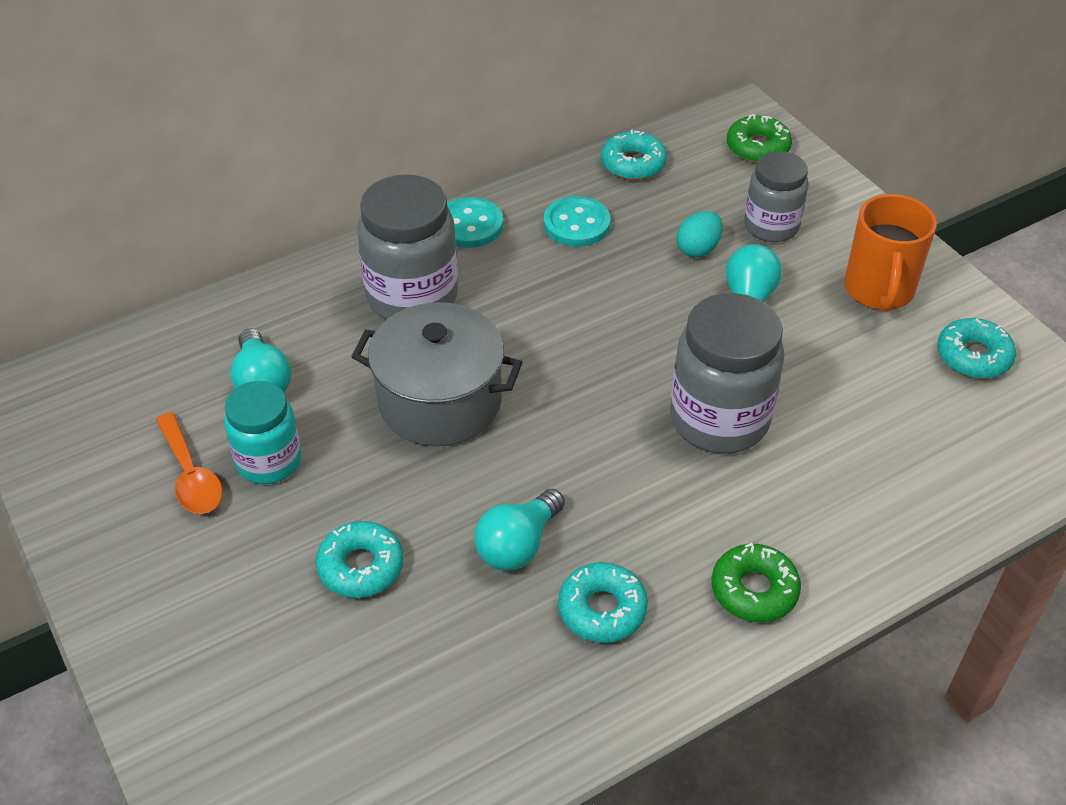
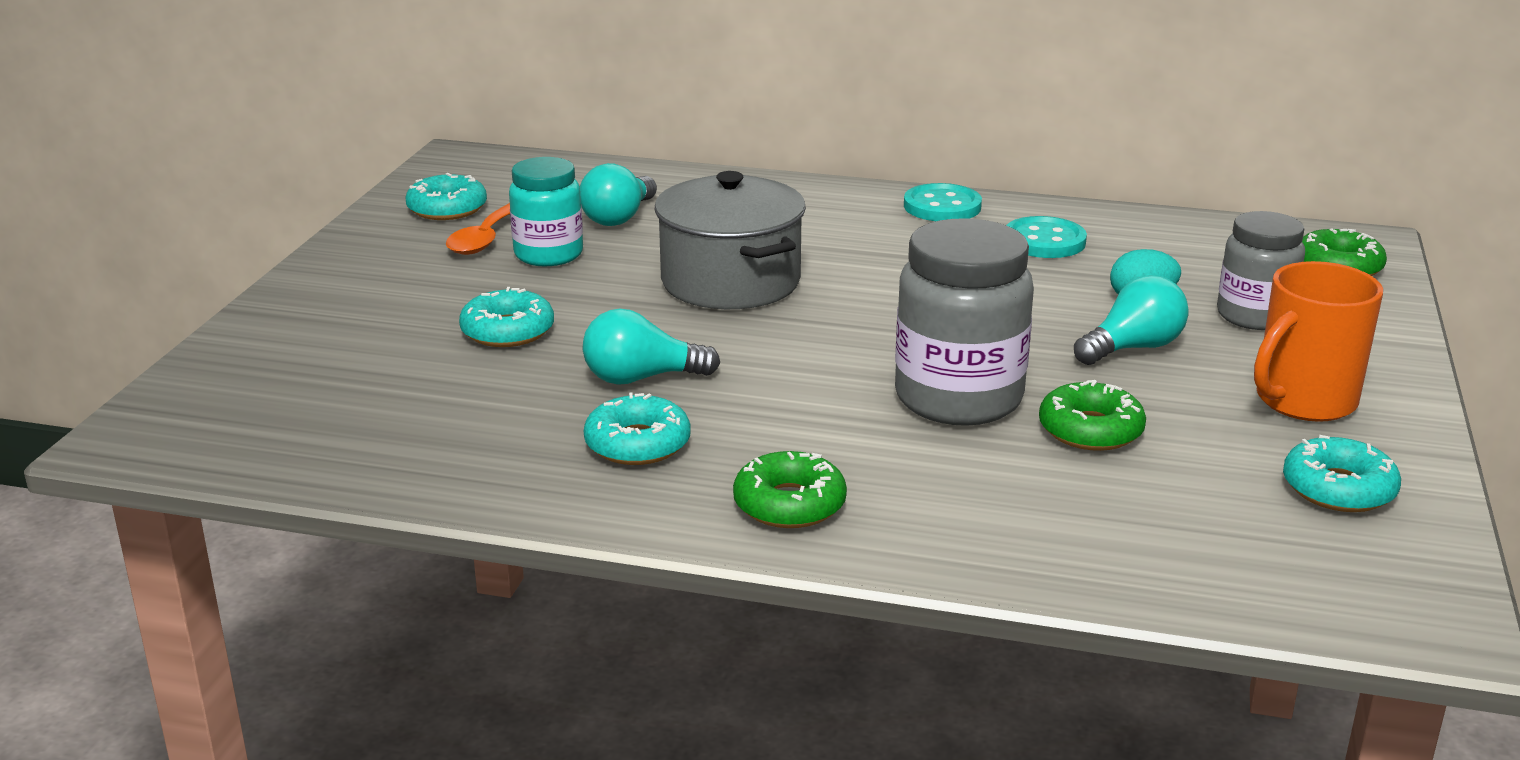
camera: 45 degrees right, 20 degrees down
(412, 297) = (817, 223): grey jar -> none
(633, 164) = (1173, 229): turquoise donut -> turquoise donut (447, 209)
(816, 395) = (1090, 430): none -> green donut

